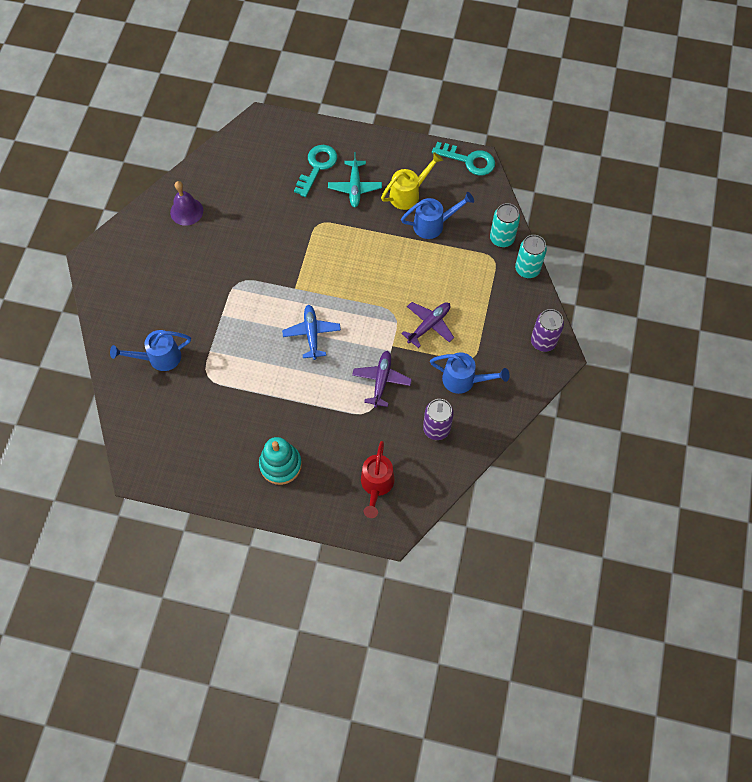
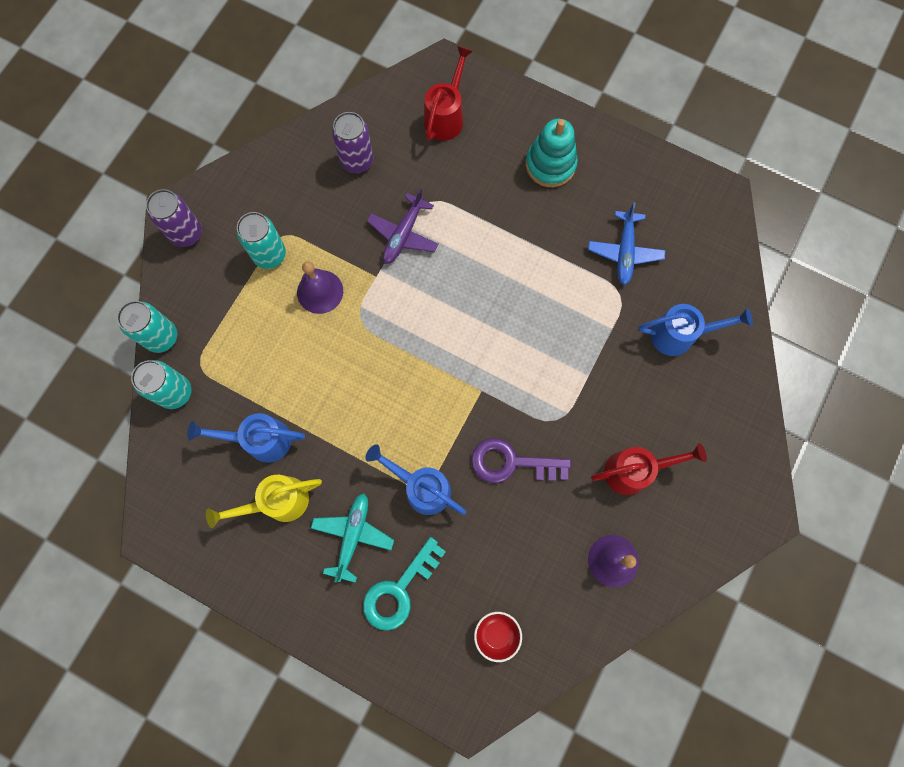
camera: 165 degrees left, 10 degrees up
(180, 264) = (634, 471): none -> red watering can
(252, 159) = (496, 634): none -> red bowl
(263, 250) = (511, 462): none -> purple key
(312, 334) = (474, 318): blue plane -> blue plane (624, 252)
(429, 325) = (320, 291): purple plane -> purple bell
(464, 380) = (303, 210): blue watering can -> blue watering can (422, 487)
(469, 160) = (167, 539): turquoise key -> none
(475, 341) = (269, 255): none -> turquoise can

